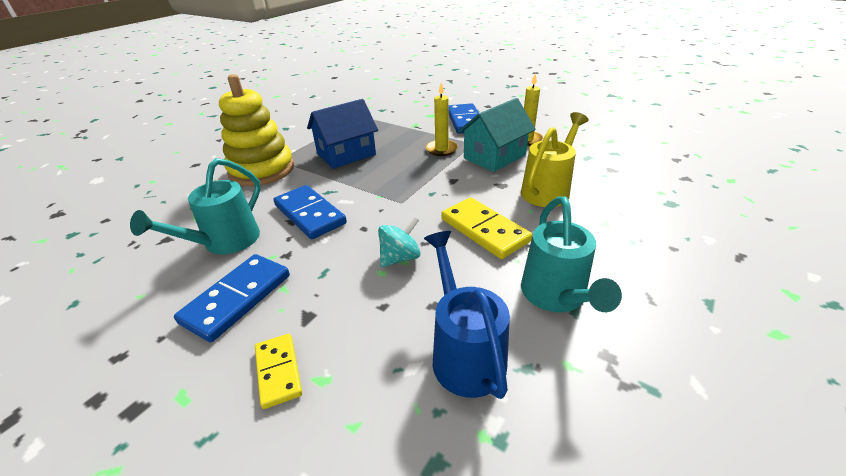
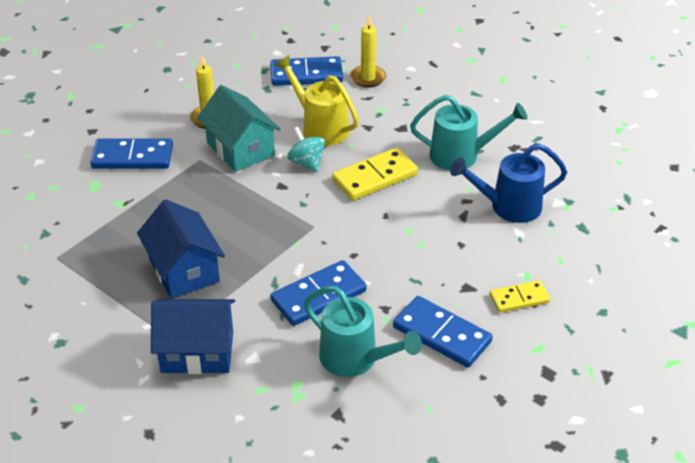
camera: 85 degrees left, 5 degrees up
(262, 170) = (197, 351): yellow stacking toy -> blue house
(400, 258) = (404, 232): turquoise spinning top -> turquoise spinning top (307, 162)
(441, 149) = (206, 186): yellow candle -> yellow candle (368, 78)
(628, 173) = (306, 74): none -> blue domino

